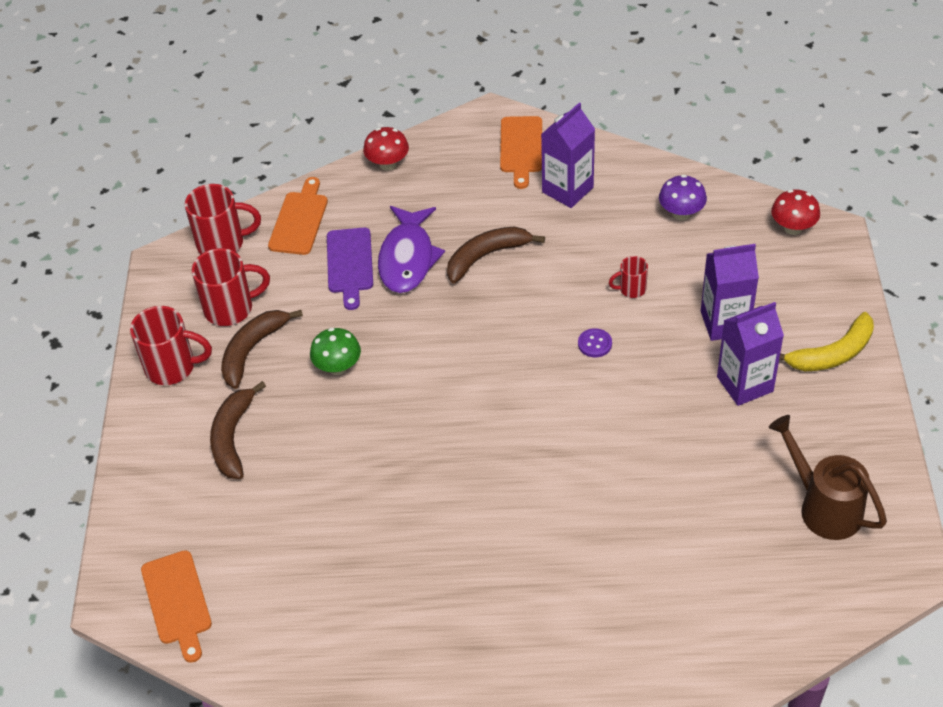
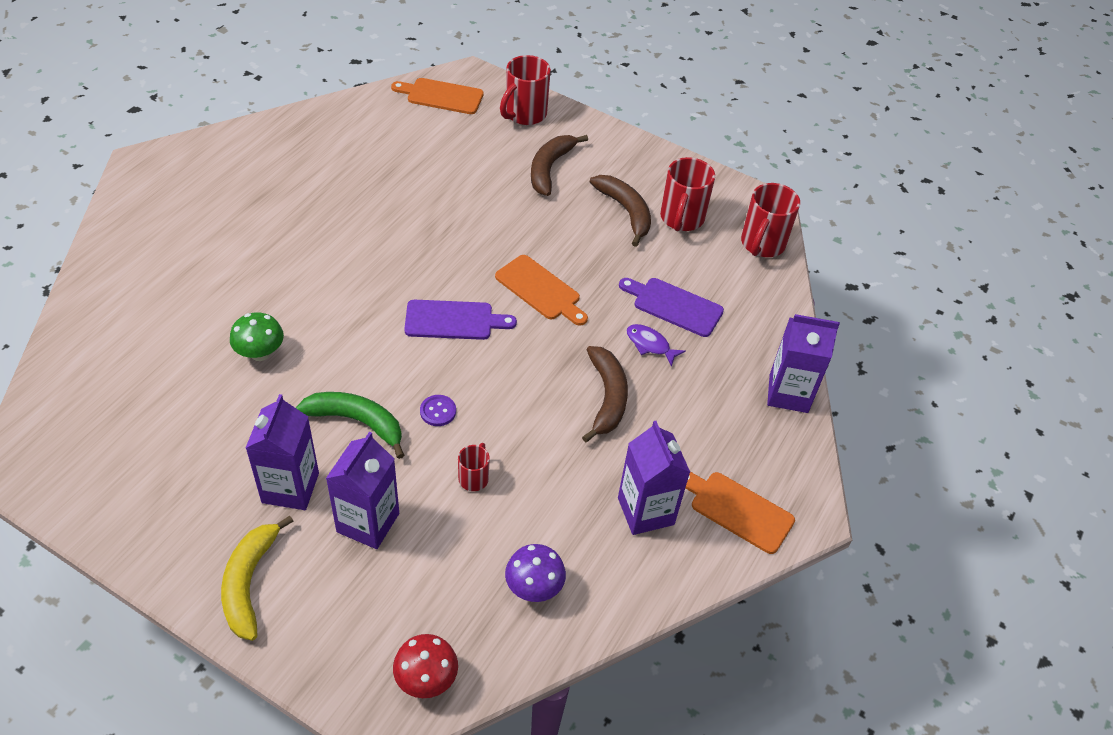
camera: 115 degrees right, 0 degrees up
(172, 367) = (646, 167): red mug -> red mug (524, 114)
(232, 438) = (549, 168): brown banana -> brown banana turned 105 degrees counterclockwise
(299, 220) = (755, 300): orange cutting board -> orange cutting board (540, 290)
(338, 367) = (565, 247): green mushroom -> green mushroom (260, 353)
(388, 164) = (788, 393): red mushroom -> purple carton
(407, 258) = (650, 345): purple fish -> purple fish, size x0.50
(494, 391) = (453, 320): none -> purple cutting board
(652, 385) = (357, 422): none -> green banana
(823, 506) = (127, 453): brown watering can -> none

